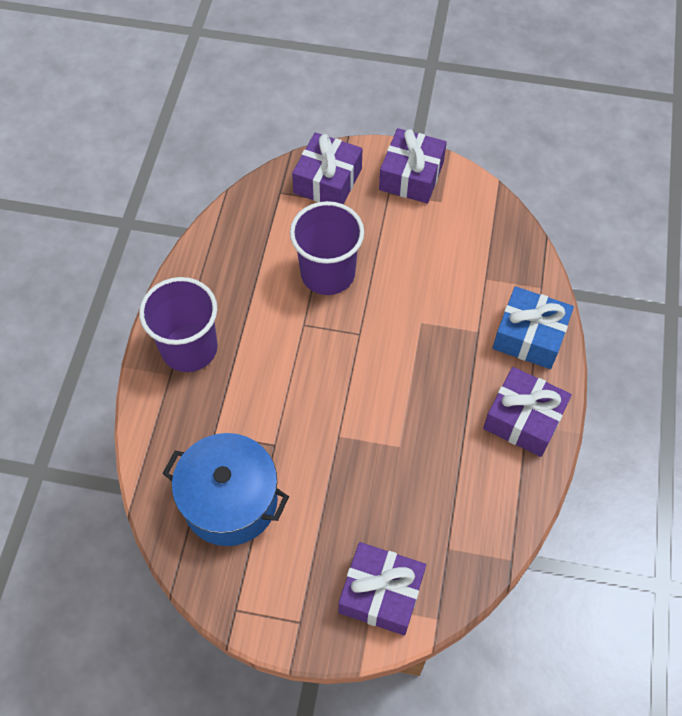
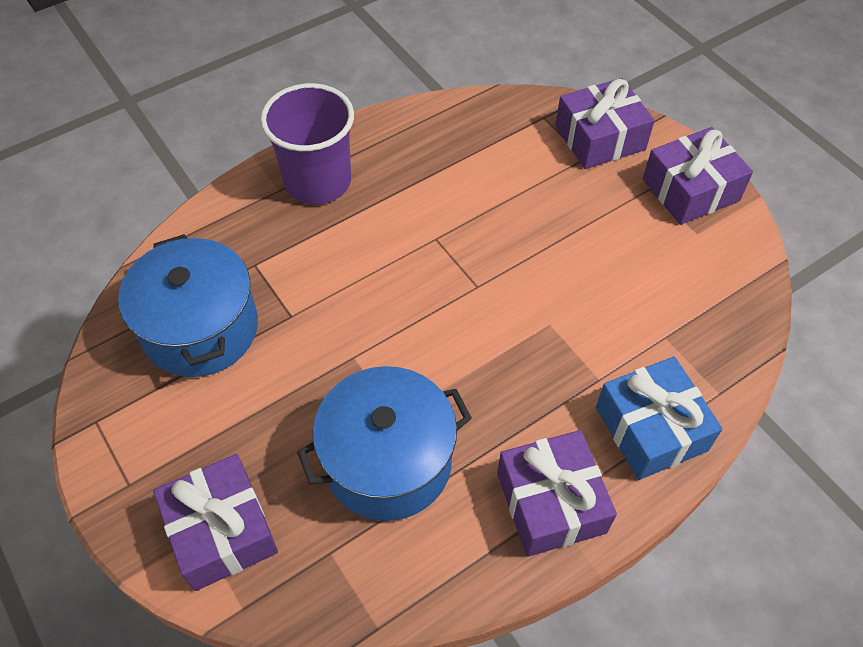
camera: 45 degrees right, 5 degrees down
(327, 273) = (508, 213): purple cup -> none
(423, 475) = (388, 461): none -> blue pot

